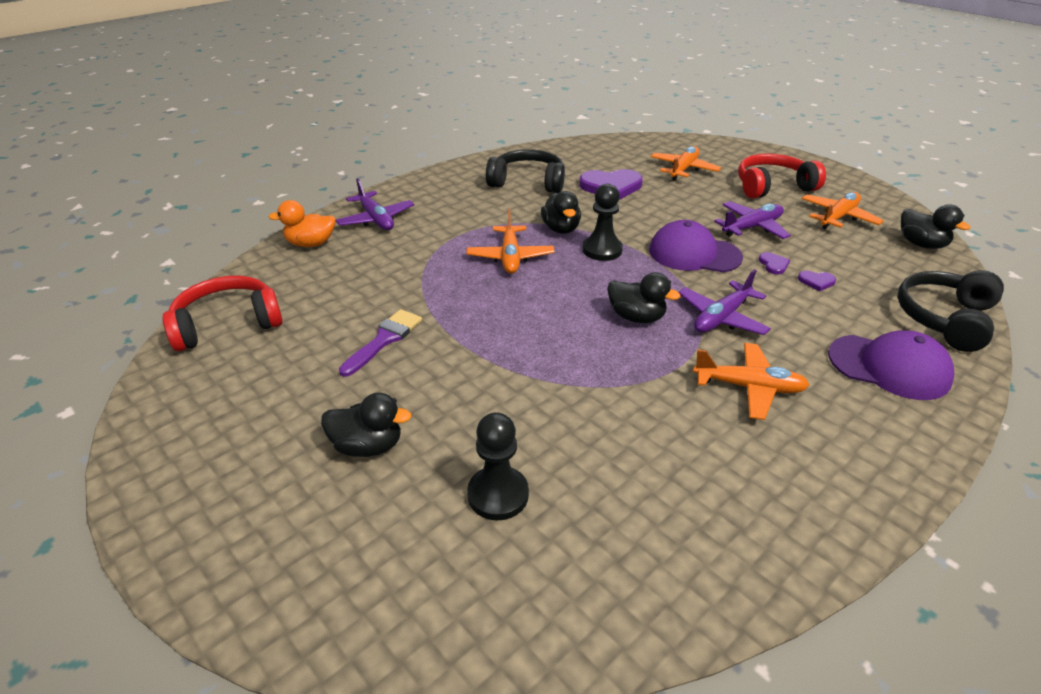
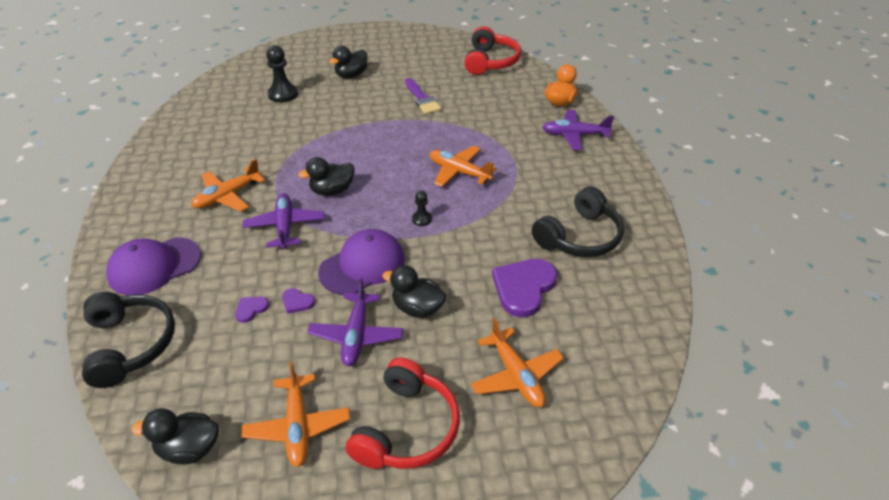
camera: 125 degrees right, 5 degrees up
(561, 229) = (474, 214): black duck -> black duck (417, 308)
(602, 250) = (422, 219): black pawn -> black pawn, size x0.54

